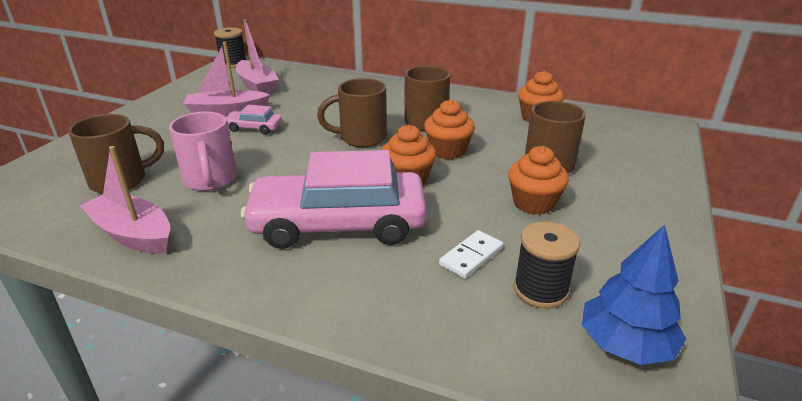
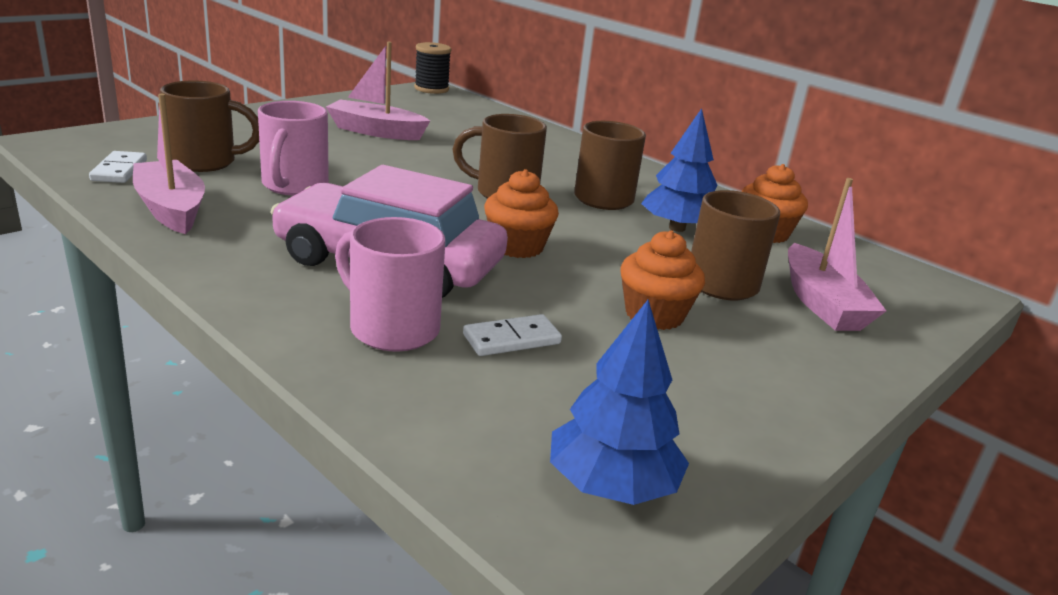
camera: 20 degrees right, 5 degrees down
(54, 212) = (119, 170): none -> white domino
(254, 128) = (390, 153): pink car -> none
(257, 85) = (436, 115): pink boat -> pink boat (822, 304)
(390, 279) = (391, 328): none -> pink mug
(448, 151) = (600, 233): orange cupcake -> none
(487, 131) = (677, 228): none -> blue tree
(540, 290) = (562, 398): black spool -> none

